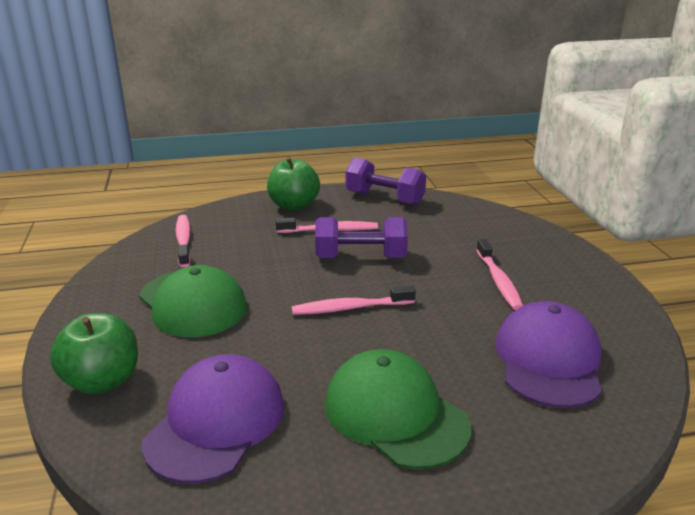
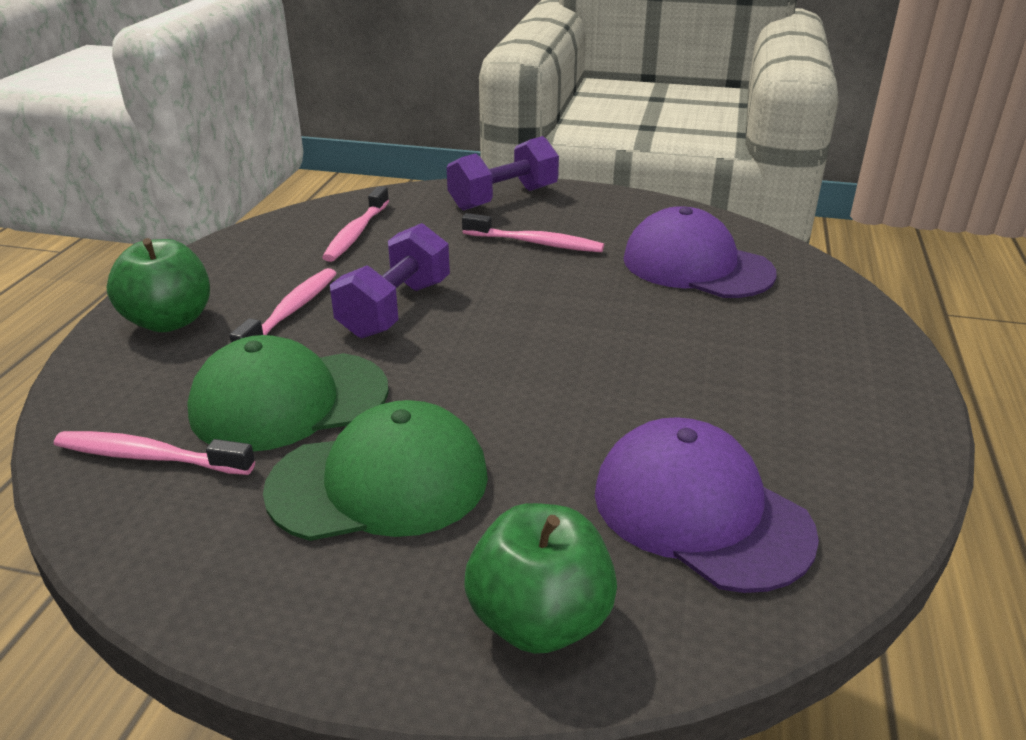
camera: 65 degrees left, 5 degrees up
(350, 308) = (513, 348): pink toothbrush -> pink toothbrush (356, 233)
(384, 198) = (251, 248): purple dumbbell -> purple dumbbell (503, 198)
(395, 414) = (742, 374): green cap -> green cap (289, 401)

